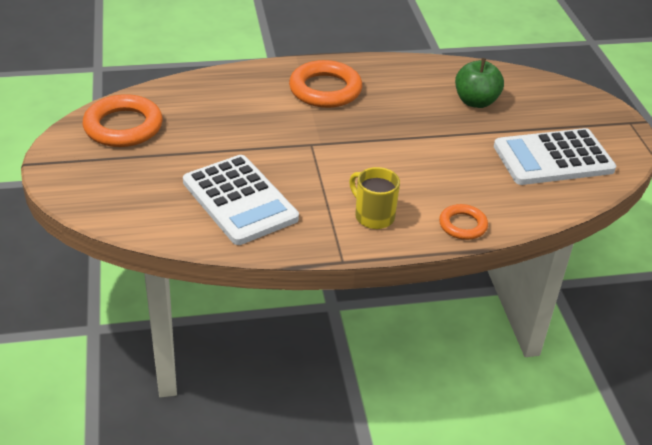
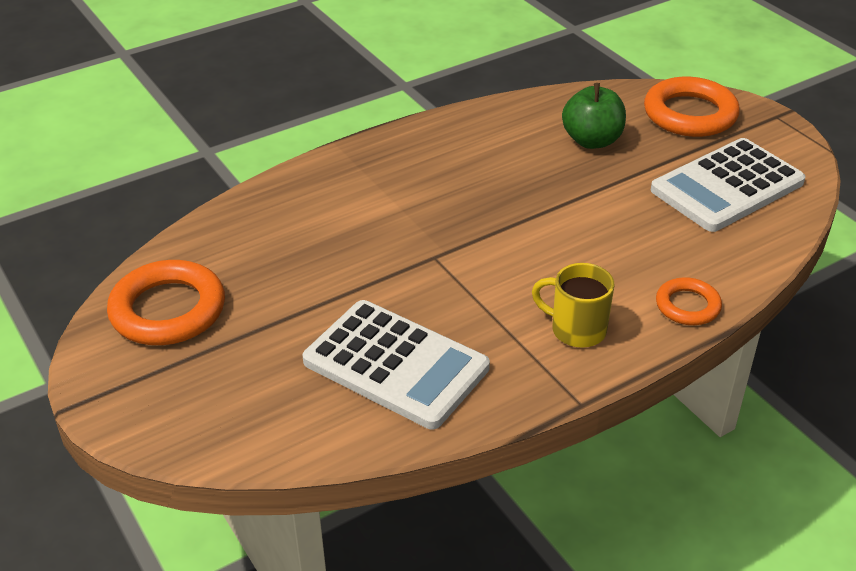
camera: 20 degrees left, 0 degrees up
(325, 90) = (402, 177): orange ring -> orange ring (690, 114)

